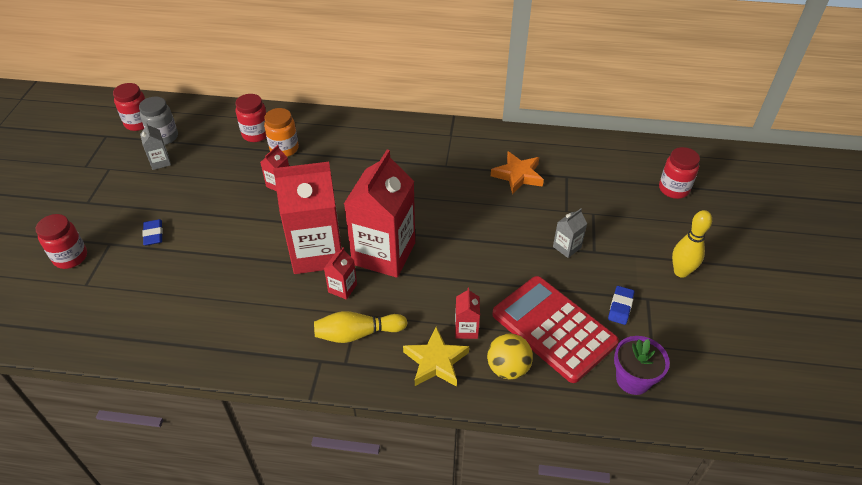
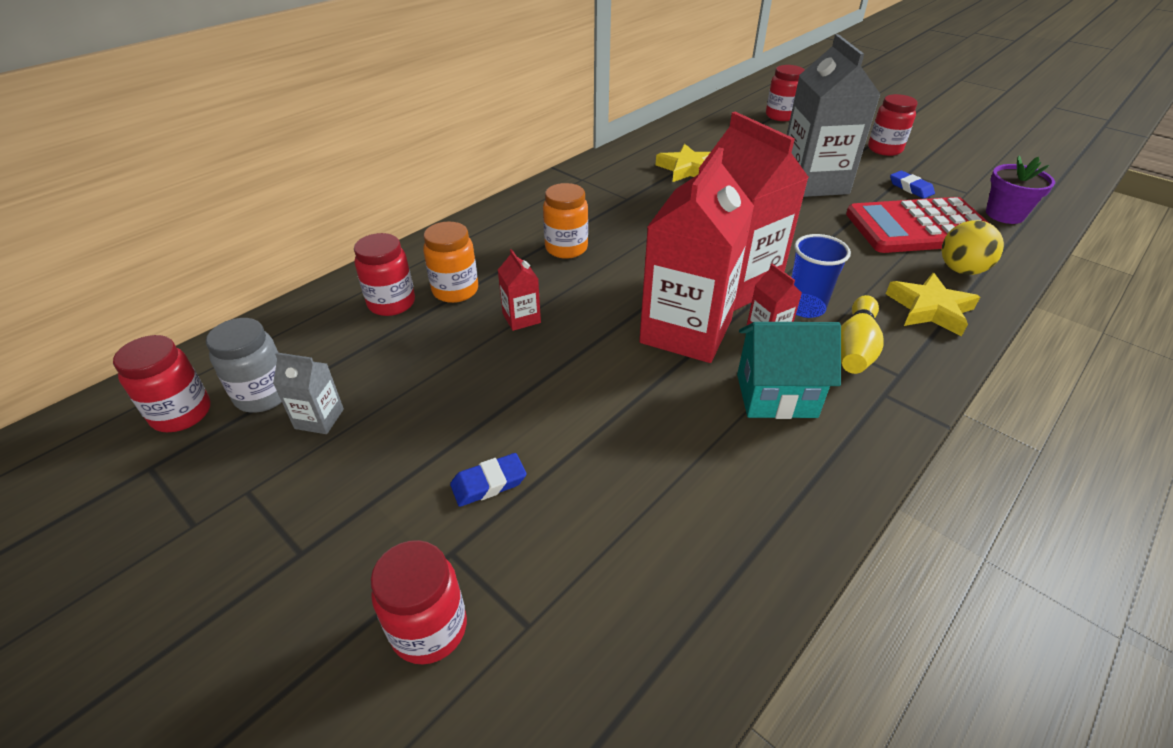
camera: 55 degrees left, 5 degrees down
(153, 234) = (489, 483): blue eraser -> blue eraser turned 45 degrees counterclockwise
(285, 312) = (776, 395): none -> turquoise house
(361, 168) = (566, 248): none -> orange jar
(385, 297) = (805, 307): none -> blue cup
(466, 329) = (891, 274): red carton -> none
(518, 175) = (687, 169): orange star -> yellow star
(567, 247) = (813, 183): grey carton -> grey carton, size x2.38
(681, 272) = (884, 149): yellow bowling pin -> red jar

